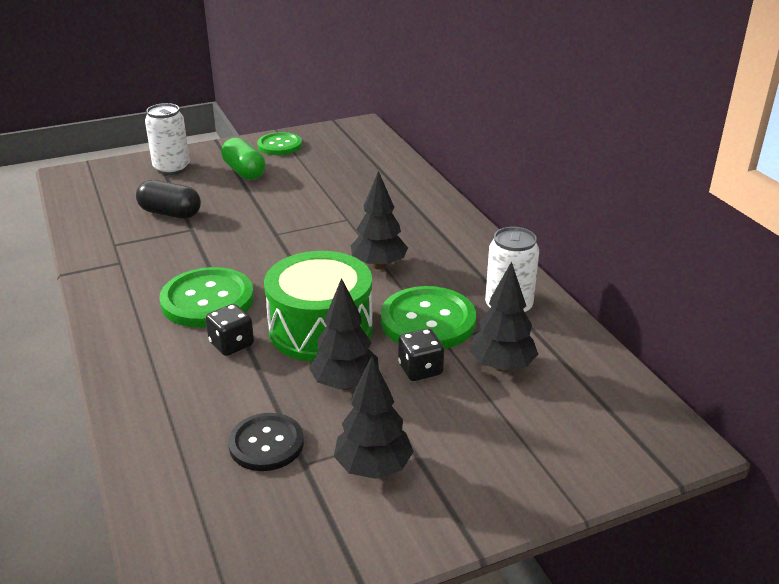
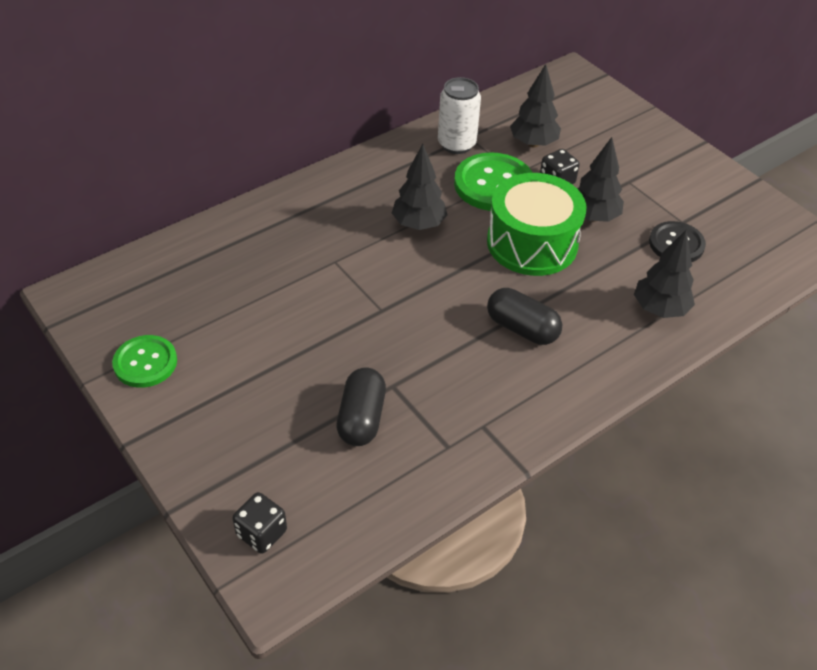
camera: 105 degrees left, 15 degrees up
(172, 168) = (235, 462): white can -> none
(207, 300) = (522, 328): green button -> black capsule
(231, 344) = (578, 293): black dice -> black dice (261, 533)
(244, 172) = (233, 378): green capsule -> none
(373, 468) = (667, 190): black tree -> black tree (659, 309)

